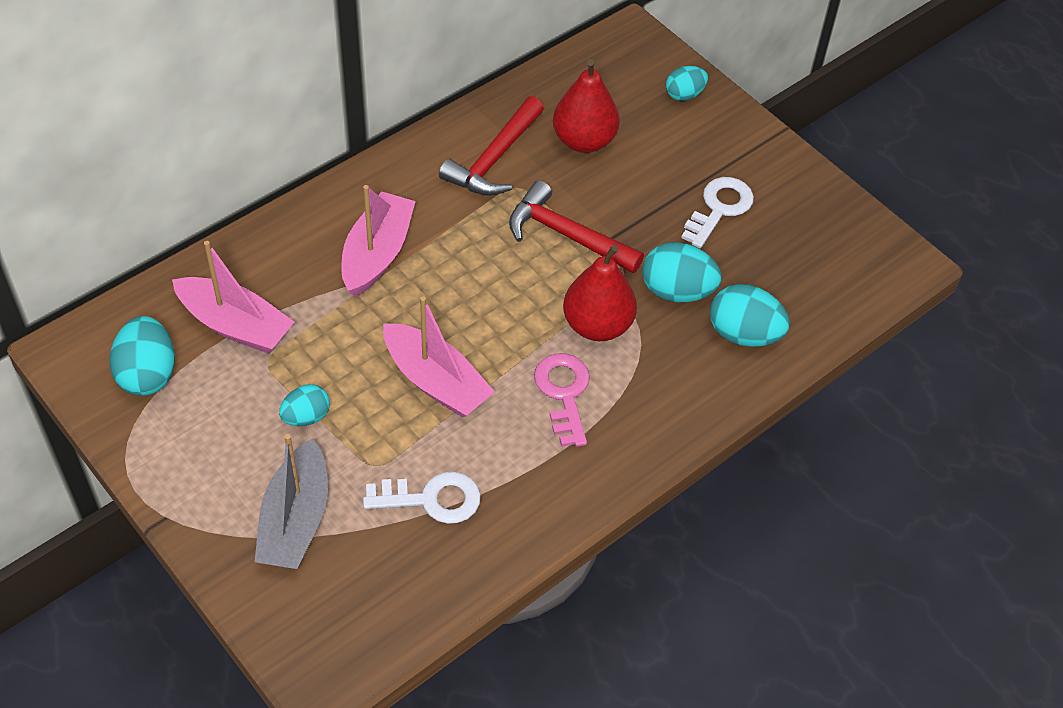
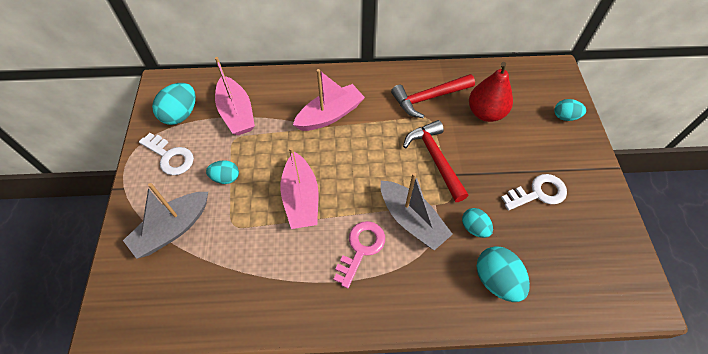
camera: 40 degrees right, 5 degrees up
(431, 499) = (243, 263): white key -> white key (170, 156)
(597, 325) = (411, 220): red pear -> grey boat
(677, 291) = (474, 228): turquoise egg -> turquoise egg, size x0.62

